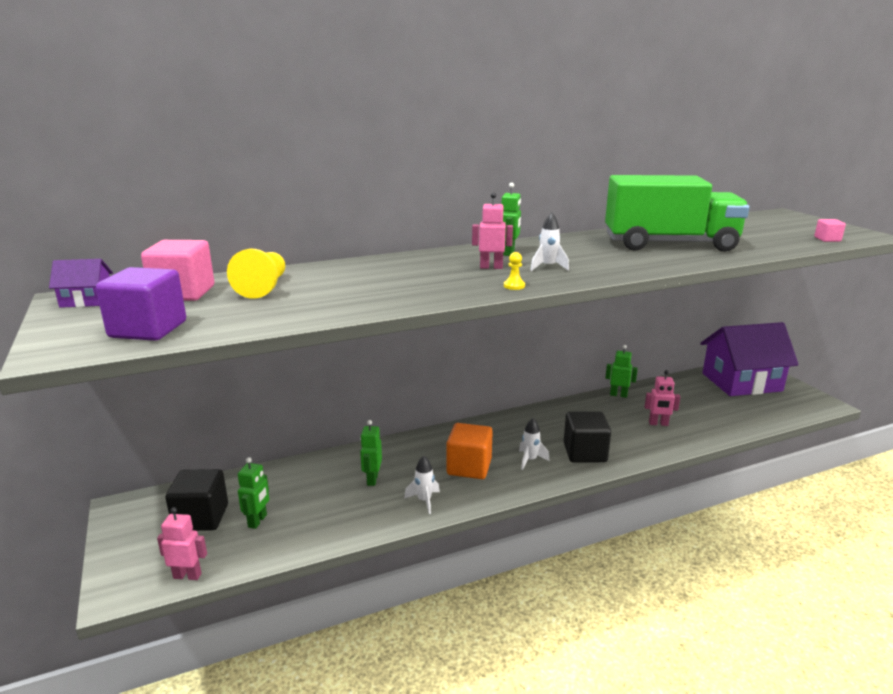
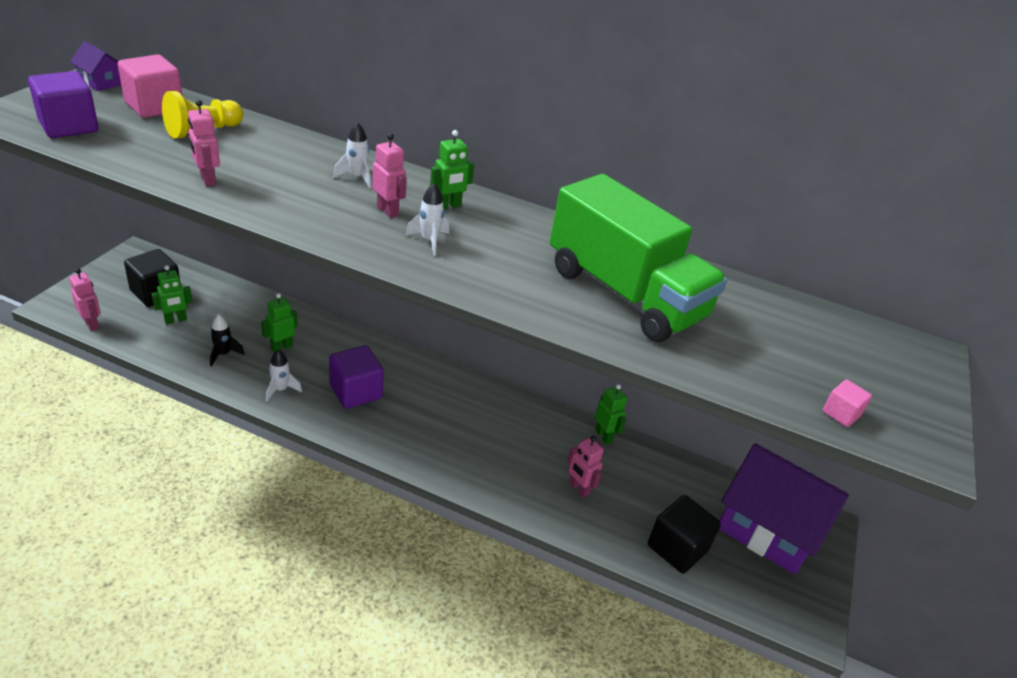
camera: 40 degrees right, 15 degrees up
(341, 512) = (223, 354): none -> black rocket
(352, 303) = (207, 180): none -> pink robot
(469, 467) = (355, 392): orange cube -> purple cube
(514, 286) = (345, 239): yellow pawn -> none
(530, 460) = (407, 424): white rocket -> white rocket (357, 177)
(585, 453) = (459, 455): black cube -> black cube (677, 548)

